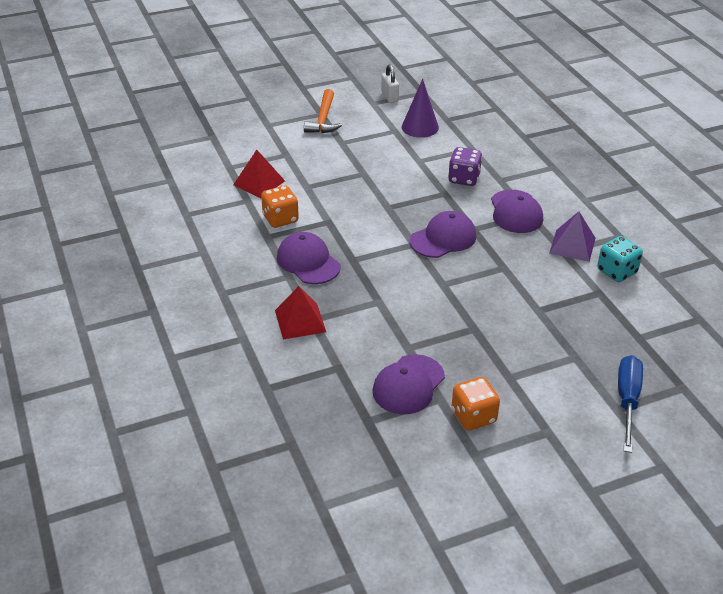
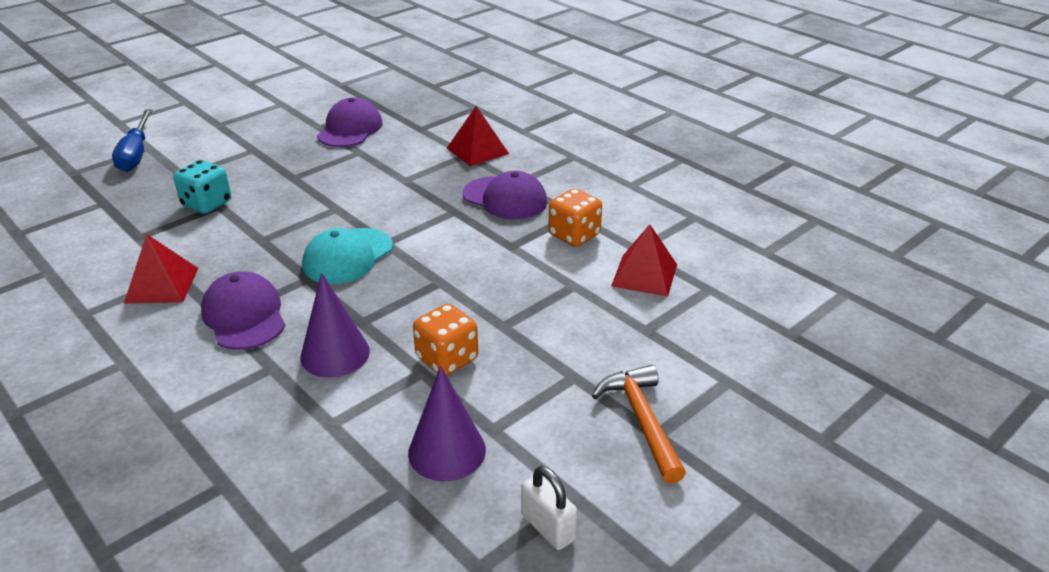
camera: 160 degrees right, 5 degrees down
(443, 238) = (347, 256): purple cap -> turquoise cap
(464, 179) = (335, 354): purple dice -> purple cone
(473, 416) = (286, 121): orange dice -> orange dice (447, 359)
(572, 245) = (162, 285): purple pyramid -> red pyramid
(616, 271) = (106, 264): turquoise dice -> turquoise dice (207, 204)

